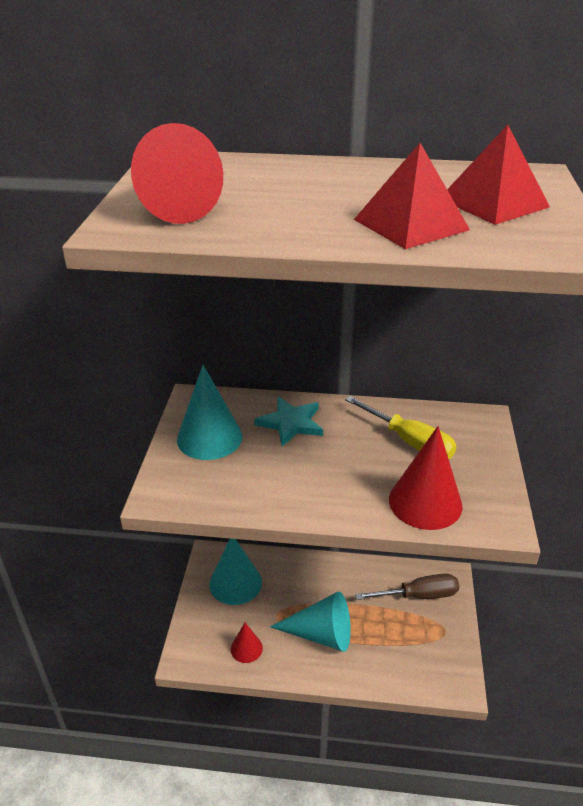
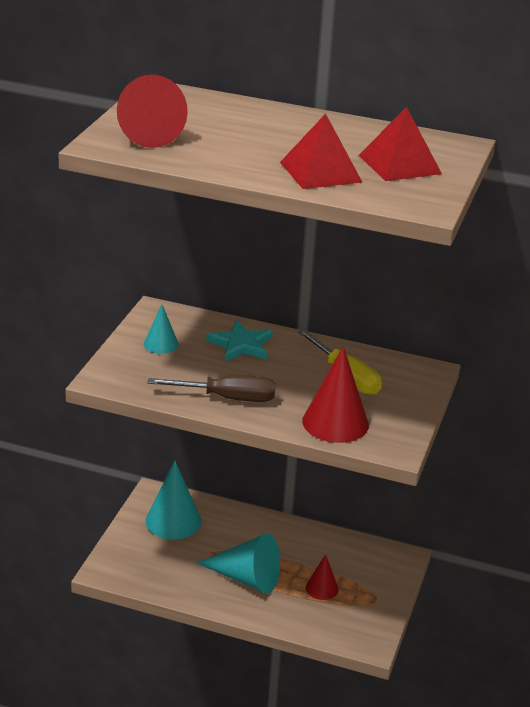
camera: 10 degrees right, 5 degrees down
(209, 438) = (161, 344): turquoise cone -> turquoise cone, size x0.56
(246, 648) = (167, 575): red cone -> red cone (322, 588)
(418, 595) = (361, 566): brown screwdriver -> brown screwdriver (227, 398)

